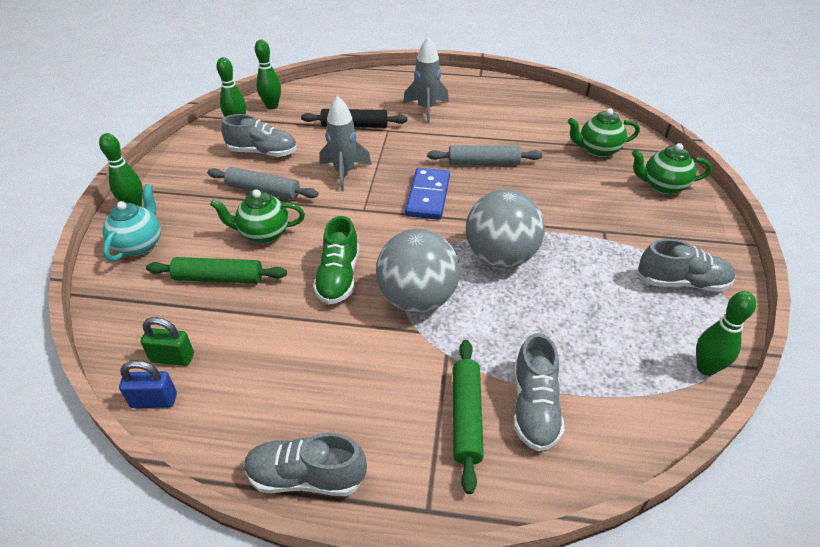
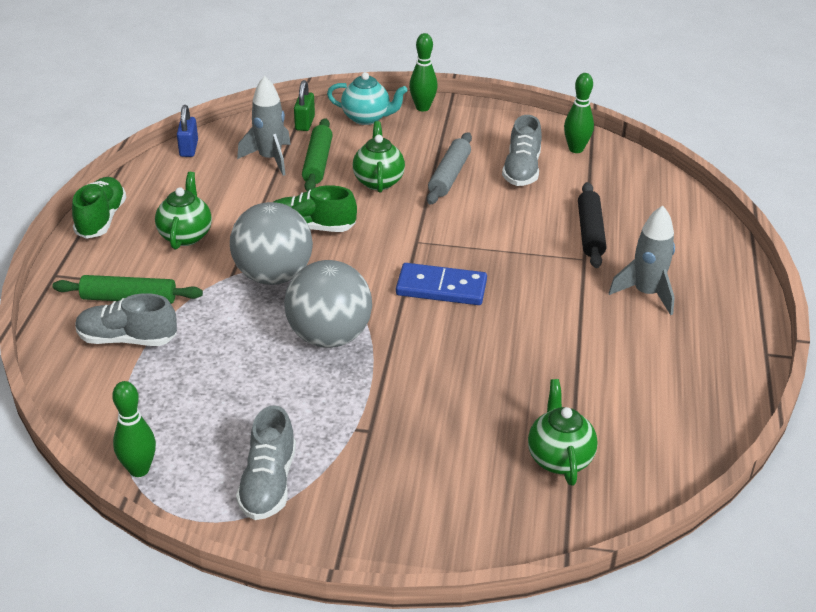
camera: 90 degrees right, 5 degrees down
(172, 358) = (229, 151): green padlock -> green padlock (305, 123)
(272, 106) = (625, 169): green bowling pin -> none
(306, 477) = (101, 219): grey shoe -> green shoe
(344, 172) = (486, 227): grey rocket -> grey rocket (270, 159)
(483, 163) = (515, 338): grey rolling pin -> none
(663, 186) = (469, 514): green teapot -> green teapot (186, 235)

